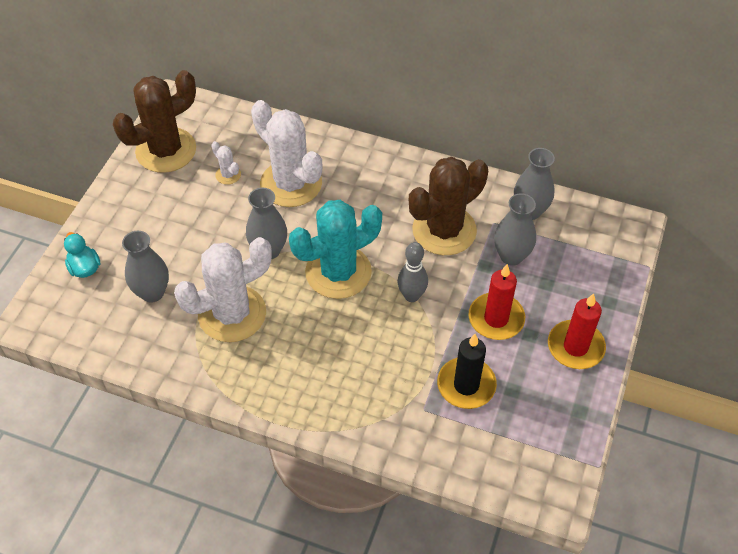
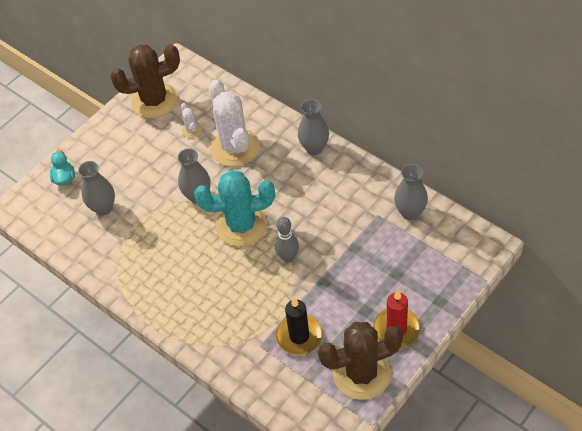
camera: 25 degrees right, 0 degrees up
(232, 314) = (152, 238): white cactus -> none
(444, 230) = (335, 212): brown cactus -> brown cactus (361, 373)
(496, 318) = (344, 291): red candle -> none
(511, 256) = (379, 245): grey vase -> grey vase (314, 148)

